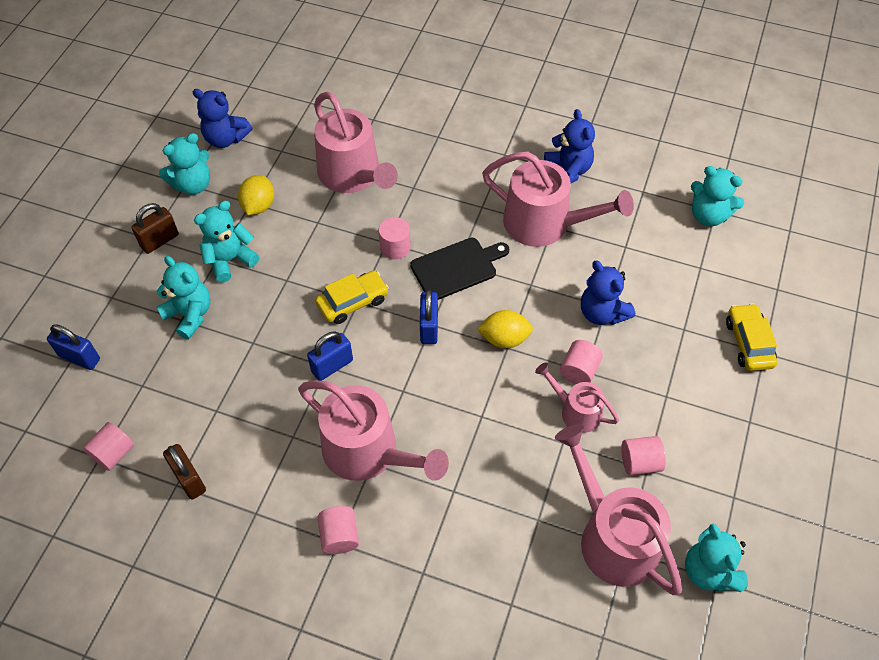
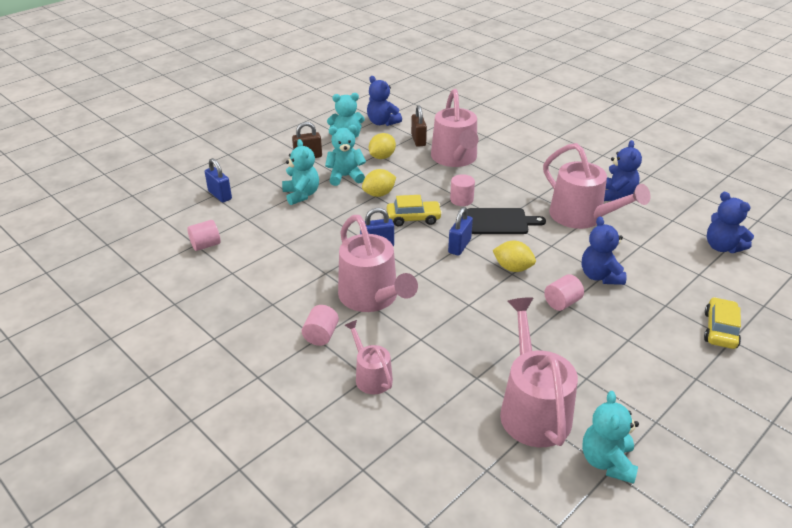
camera: 25 degrees right, 20 degrees down
(189, 479) = (242, 272): brown padlock -> brown padlock (418, 140)
(289, 275) = (379, 194): none -> yellow lemon
(576, 411) = (546, 325): pink watering can -> pink watering can (371, 376)
(640, 462) = (582, 372): pink cylinder -> none
(708, 215) = (722, 247): turquoise teddy bear -> blue teddy bear

